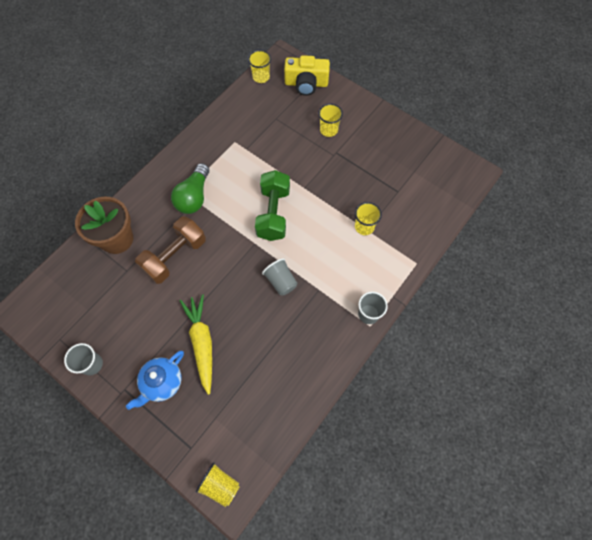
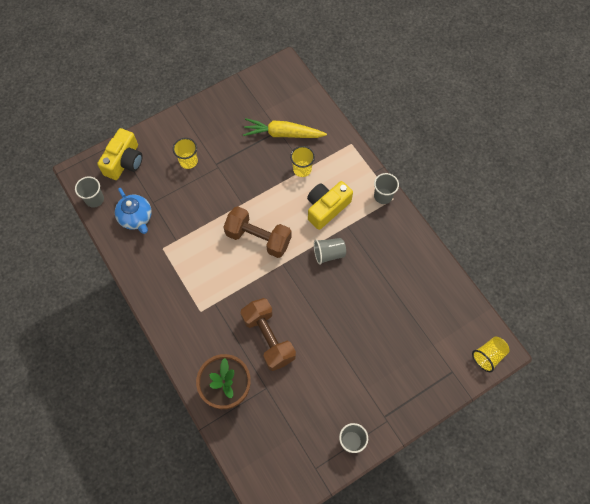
camera: 70 degrees left, 0 degrees up
(162, 382) = (388, 381): blue teapot -> blue teapot (136, 218)
(194, 197) = (210, 303): green light bulb -> none
(202, 343) = (363, 337): yellow carrot -> yellow carrot (283, 134)
(261, 77) = (94, 199): yellow cup -> grey cup
(273, 213) = (258, 238): green dumbbell -> brown dumbbell
(330, 263) = (326, 208): none -> yellow camera

